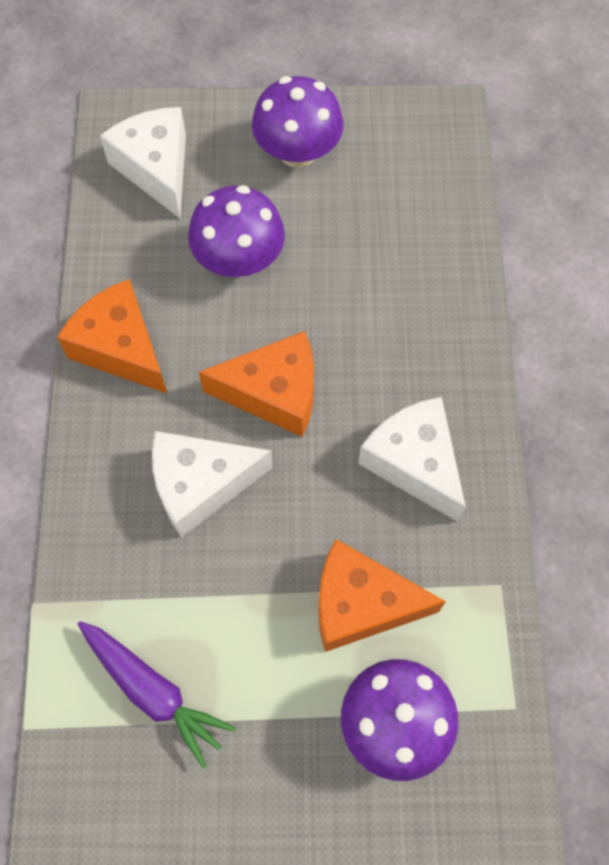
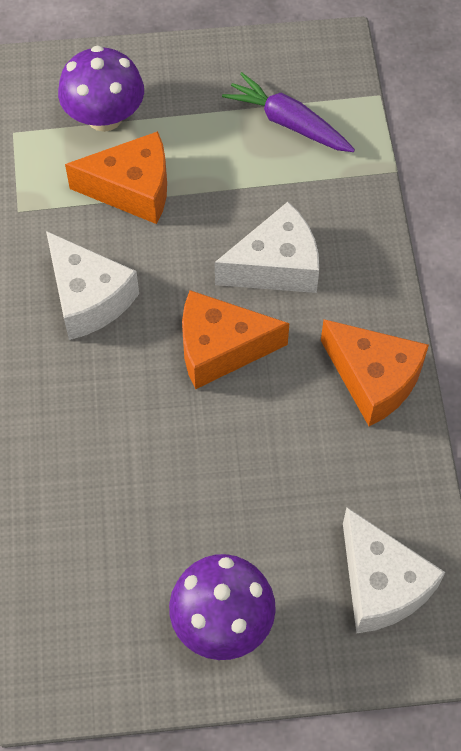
camera: 175 degrees right, 5 degrees down
(239, 259) = (272, 481): purple mushroom -> none

